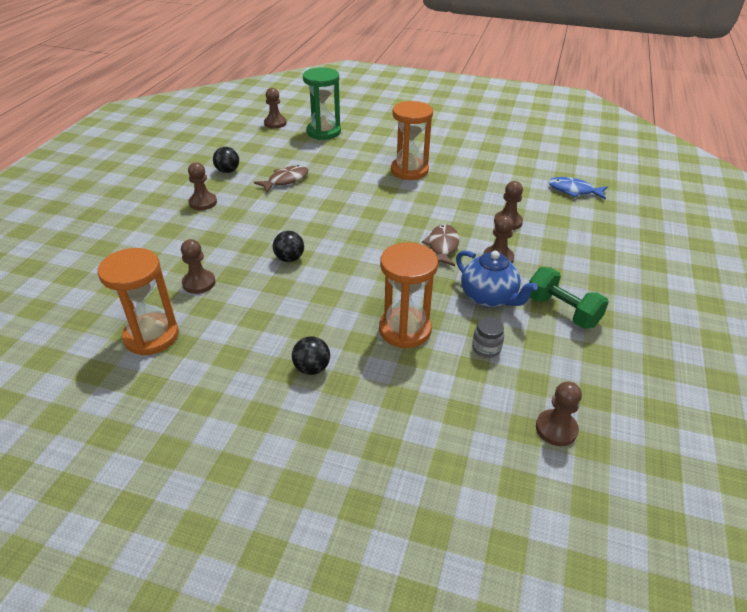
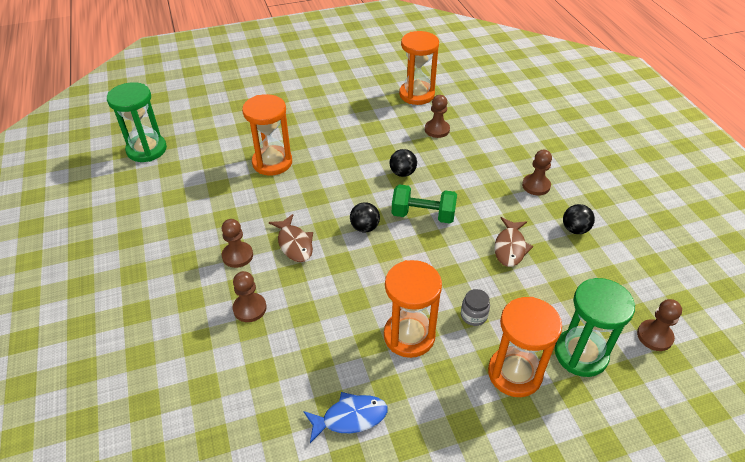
camera: 145 degrees right, 5 degrees up
(312, 368) = (309, 119): black ball -> black ball (365, 227)
(368, 139) = (514, 373): none -> orange hourglass
(486, 348) = (209, 175): grey jar -> grey jar (473, 316)
(489, 298) = (226, 213): blue teapot -> none
(556, 429) = (147, 150): brown pawn -> green hourglass
(562, 311) = (162, 228): green dumbbell -> green dumbbell (423, 215)
(573, 191) = (191, 412): blue fish -> blue fish (350, 418)

